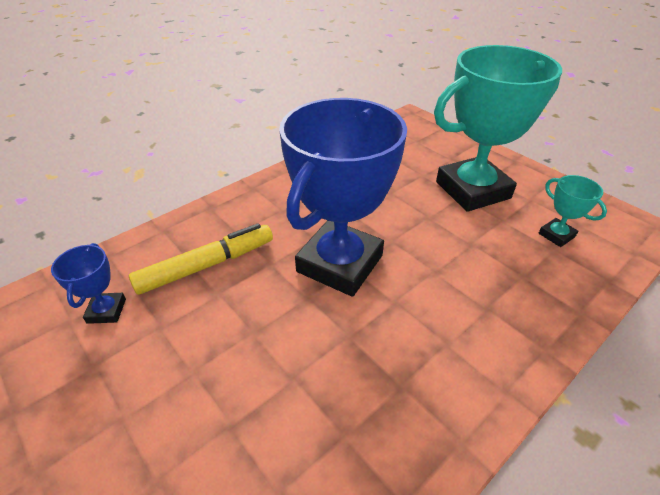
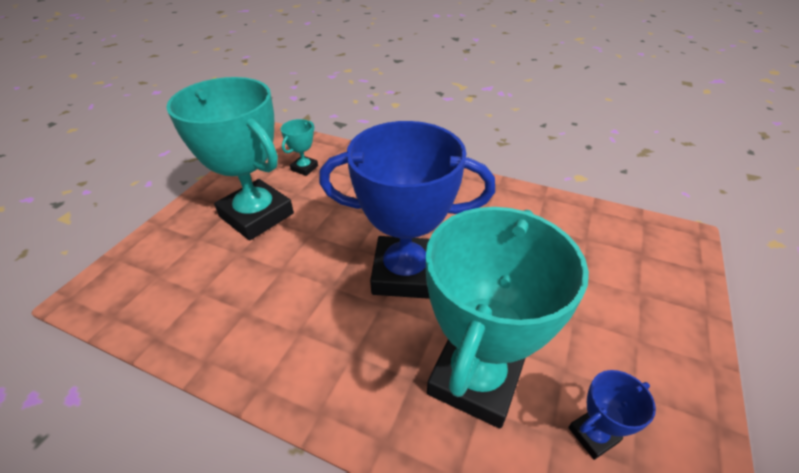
camera: 115 degrees left, 0 degrees up
(207, 265) = (475, 378): yellow marker -> turquoise trophy

